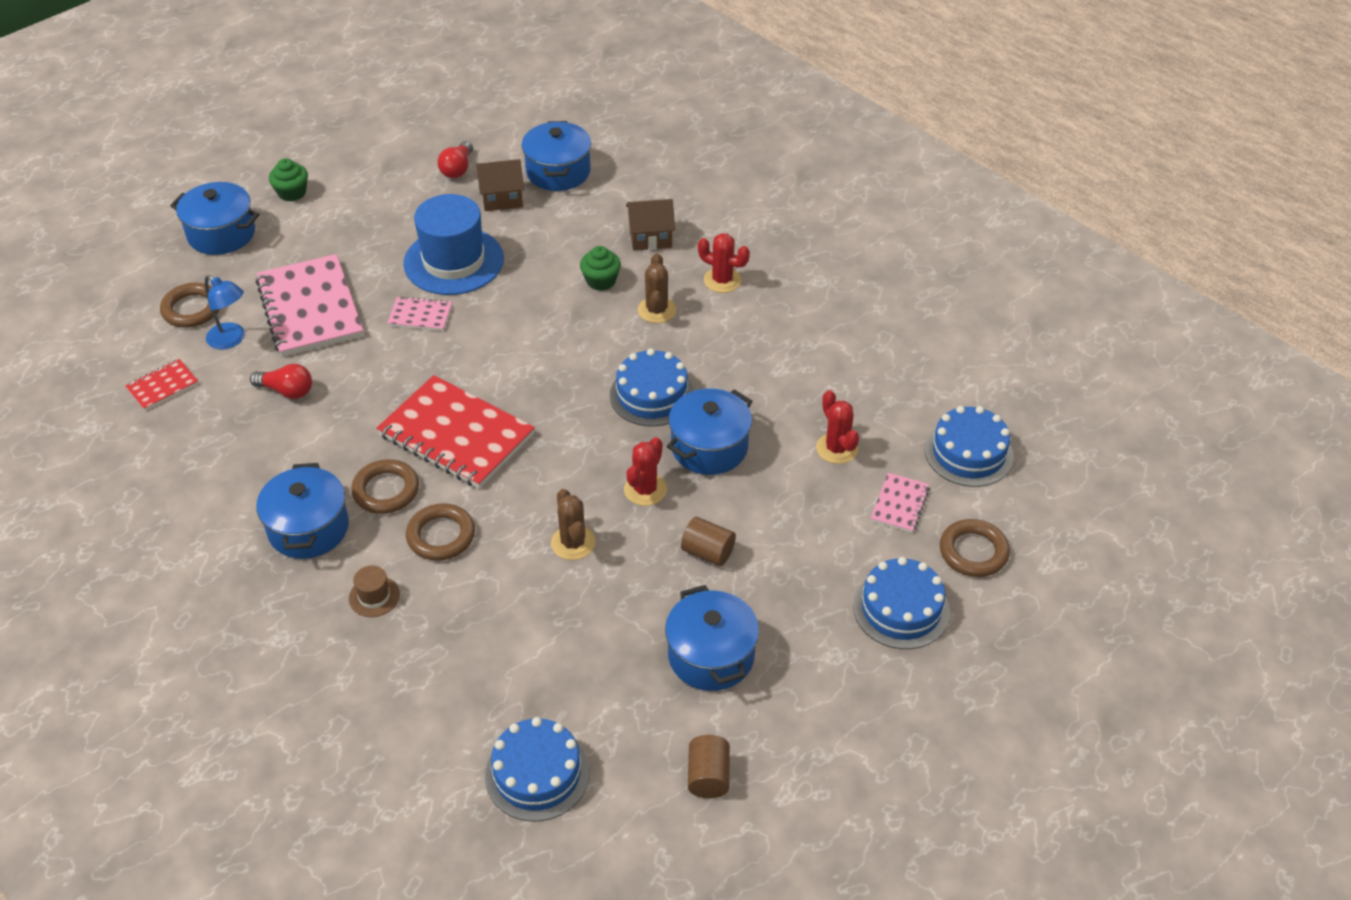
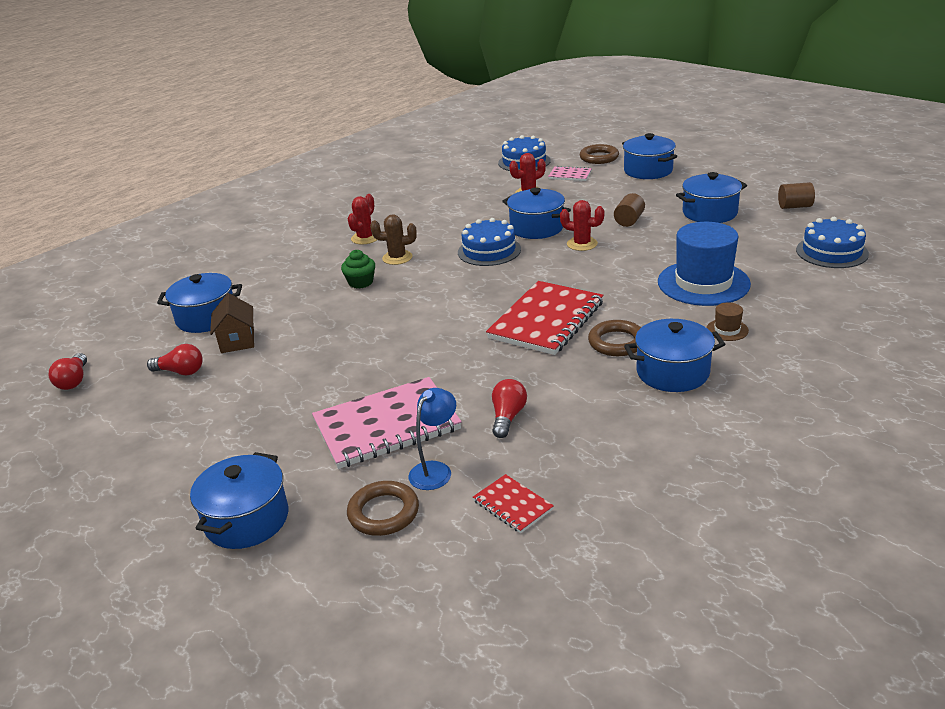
camera: 90 degrees left, 15 degrees down
(292, 193) = (182, 477): green cupcake -> none
(420, 316) = (400, 359): pink notebook -> none
(441, 536) = (654, 311): brown ring -> none
(453, 261) = (325, 353): blue hat -> blue hat (703, 283)
(468, 107) = (74, 381): none -> red light bulb
(573, 543) = (640, 262): brown cactus -> none
(650, 238) = (310, 268): brown house -> none
(901, 609) = (648, 171): blue cake -> blue pot

